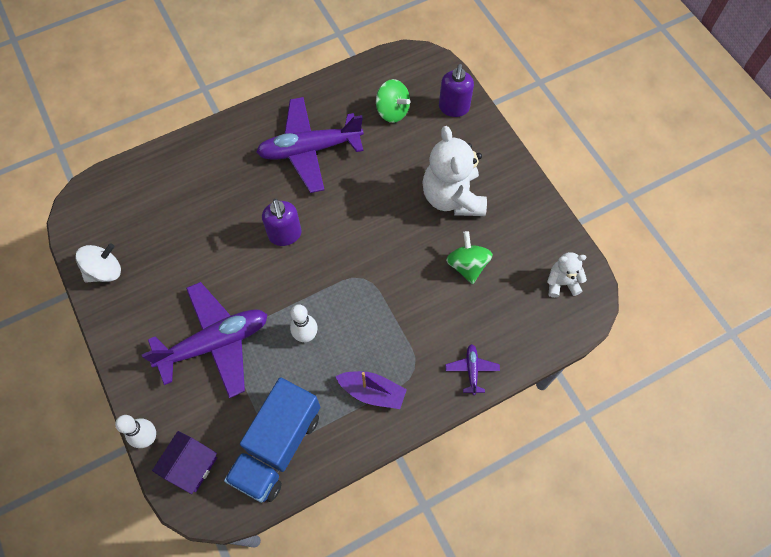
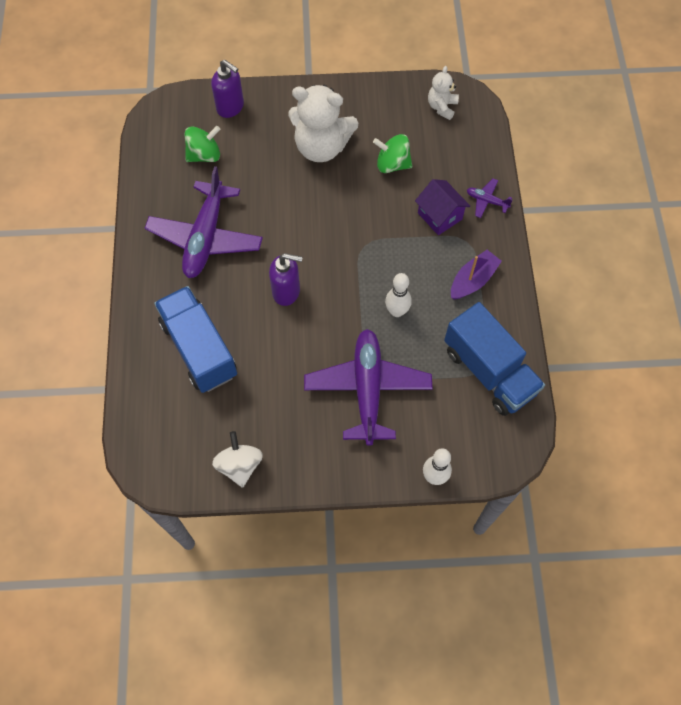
camera: 65 degrees left, 0 degrees up
(191, 466) = (476, 447): purple house -> purple house (440, 216)
(200, 193) = (199, 349): none -> blue truck

